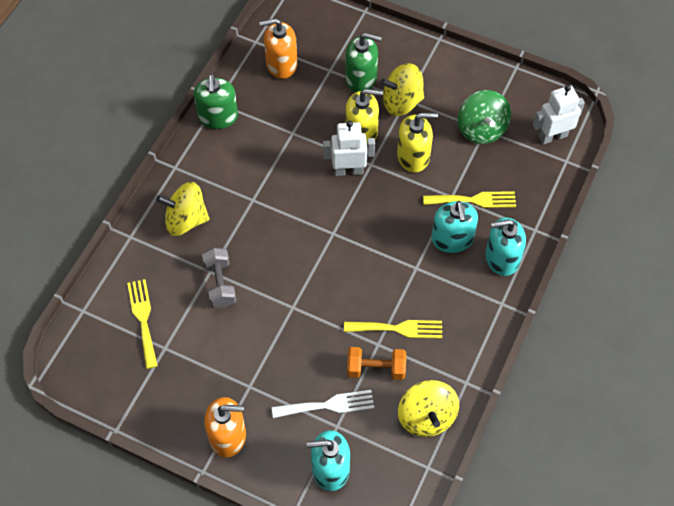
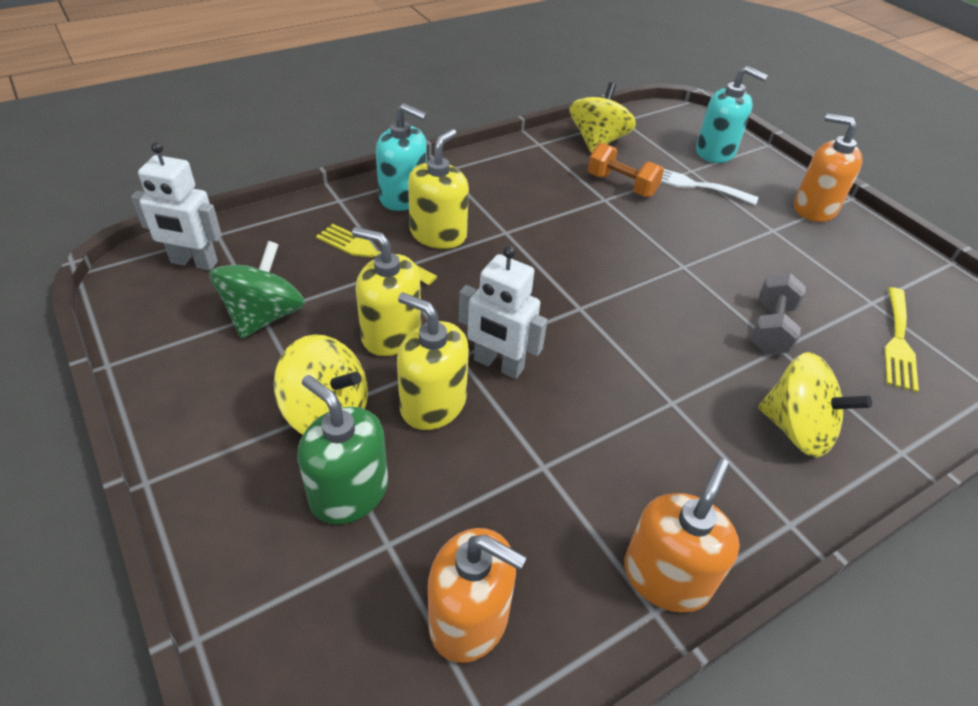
camera: 150 degrees left, 15 degrees down
(218, 117) = (666, 577): green soap dispenser -> orange soap dispenser
(398, 329) = (572, 199): yellow fork -> none
(452, 239) = (438, 234): turquoise soap dispenser -> yellow soap dispenser

